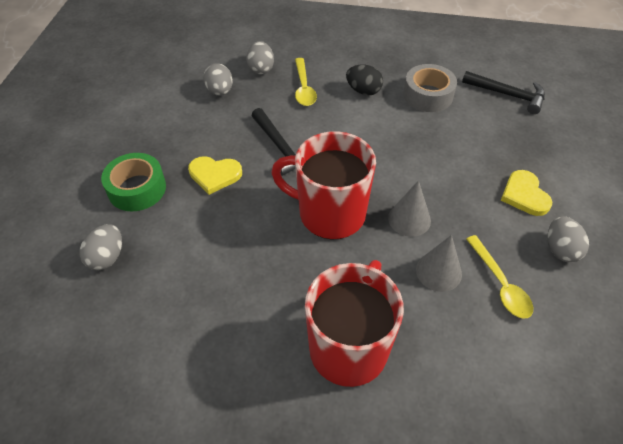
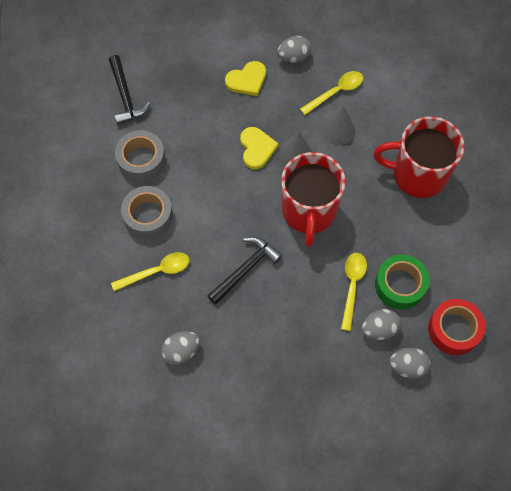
camera: 105 degrees left, 15 degrees up
(121, 320) = (454, 329): none -> red tape
(137, 189) = (331, 376): green tape -> green tape (400, 285)
(214, 175) = (295, 315): yellow heart -> yellow heart (257, 149)
(223, 231) = (352, 286): none -> yellow spoon
(261, 69) = (135, 322): grey egg -> grey egg (379, 329)
(363, 91) = (148, 216): black egg -> grey tape
(508, 95) = (125, 96): black hammer -> black hammer turned 150 degrees clockwise

